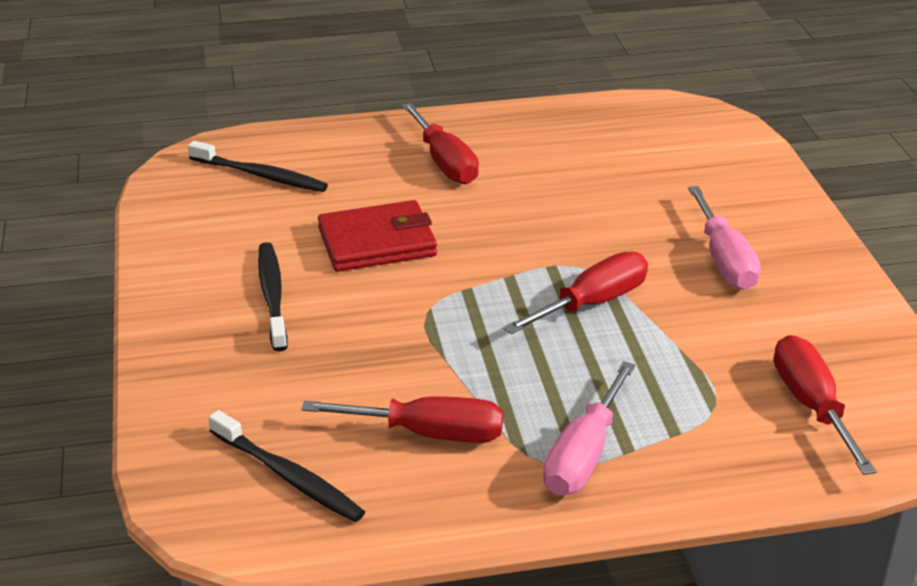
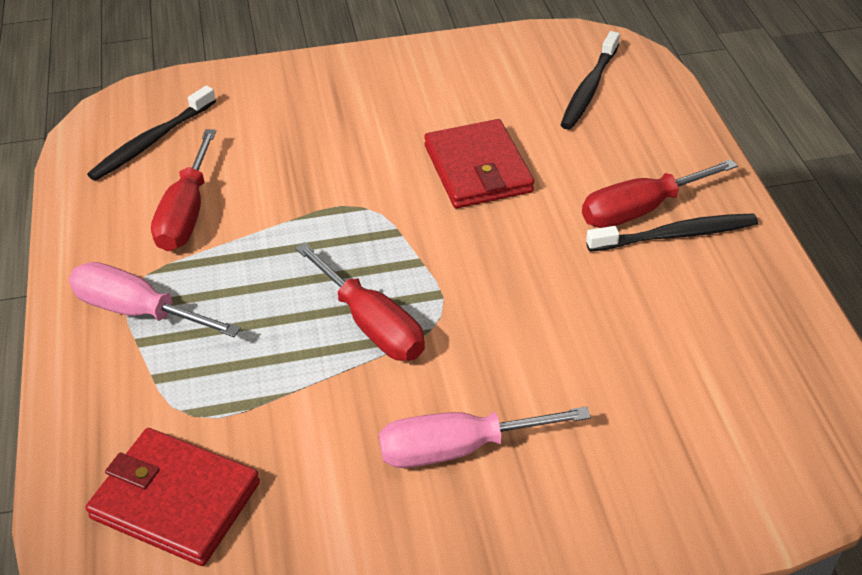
camera: 90 degrees right, 10 degrees up
(272, 296) = (388, 113): black toothbrush -> black toothbrush (675, 235)
(812, 405) = (176, 500): red screwdriver -> red wallet

